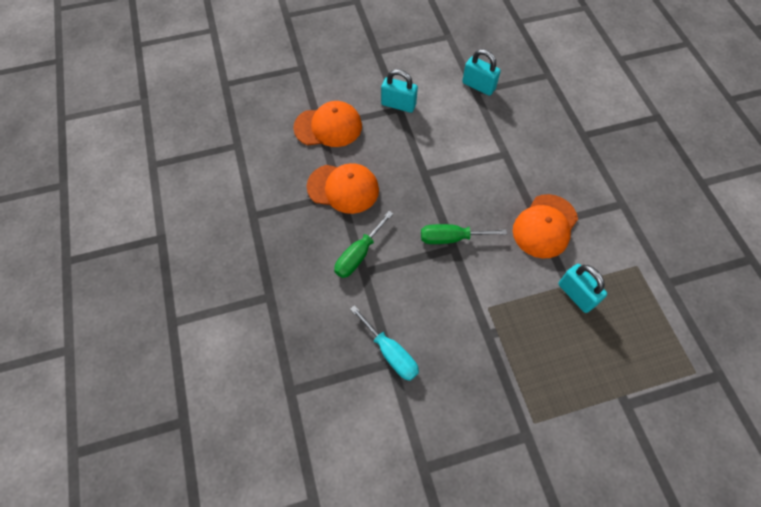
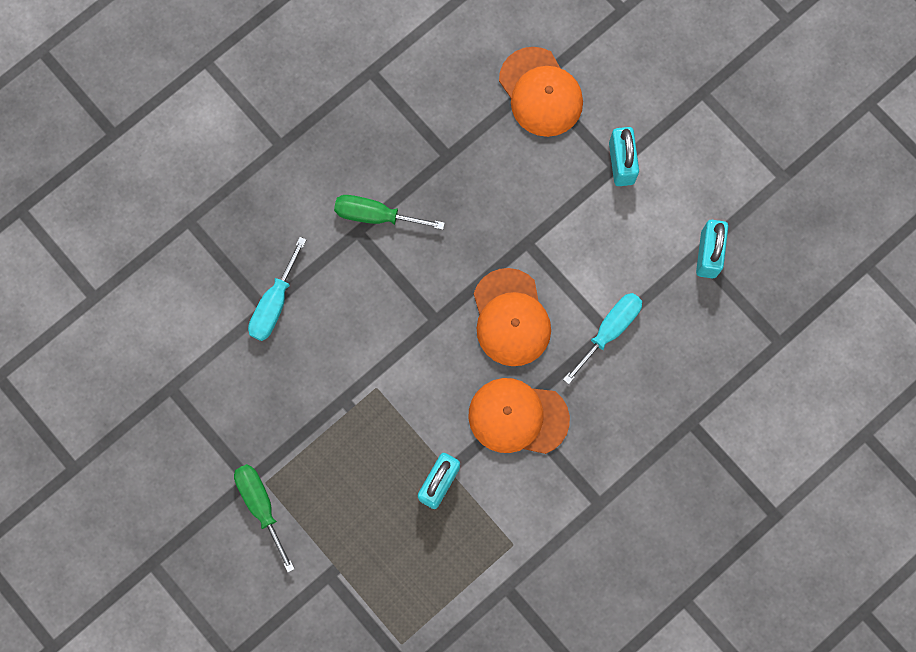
camera: 65 degrees right, 15 degrees up
(343, 188) = (457, 155): orange cap -> orange cap (511, 318)
(451, 238) = (448, 312): green screwdriver -> green screwdriver (261, 505)
(505, 152) = (609, 330): none -> turquoise screwdriver

